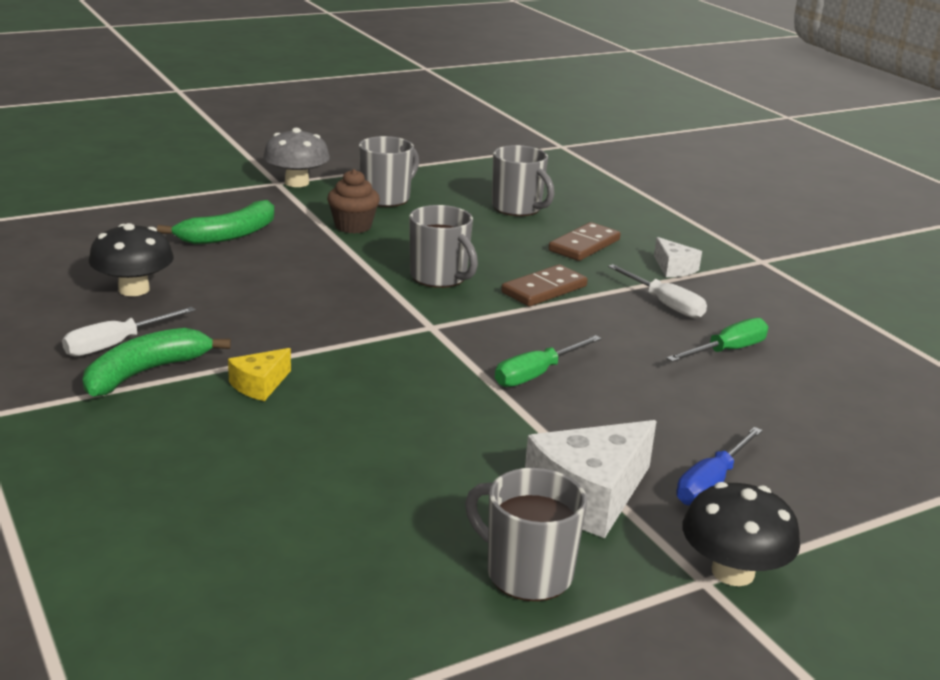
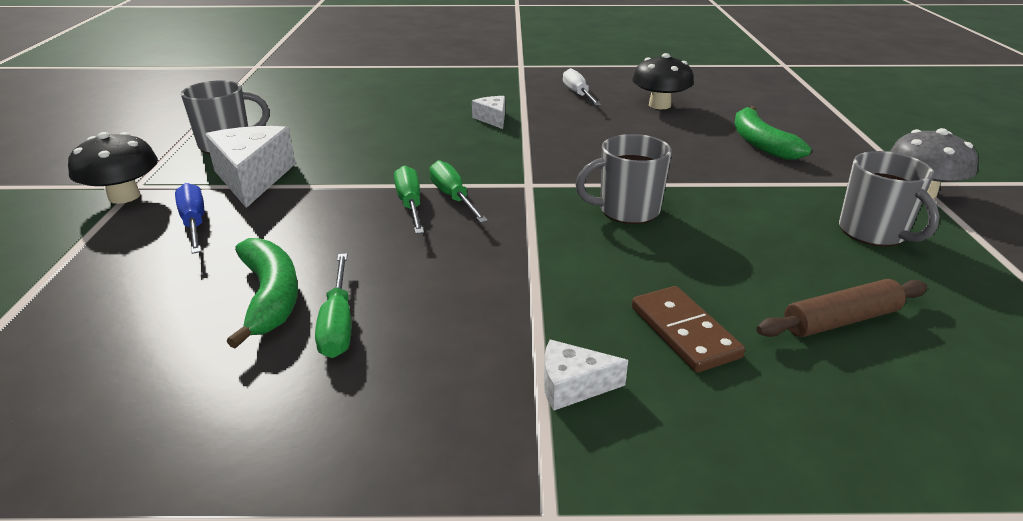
camera: 120 degrees right, 5 degrees up
(146, 372) = (535, 97): green banana -> green banana (270, 297)
(259, 385) = (492, 119): yellow cheese -> white cheese
(353, 226) = (777, 196): brown cupcake -> none
(498, 356) = (453, 197): none -> green screwdriver
(518, 208) = (841, 320): grey mug -> brown rolling pin
(544, 289) = (566, 258): brown domino -> none
(665, 304) = (474, 327): white screwdriver -> none

